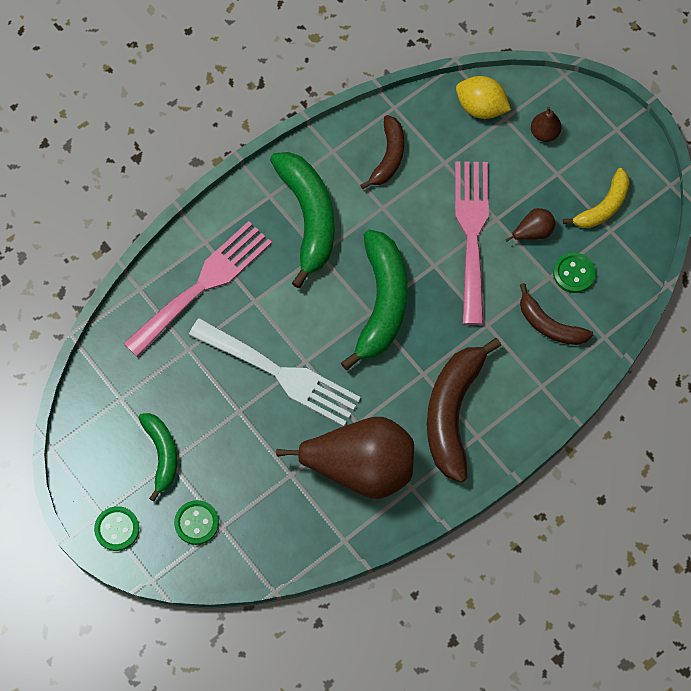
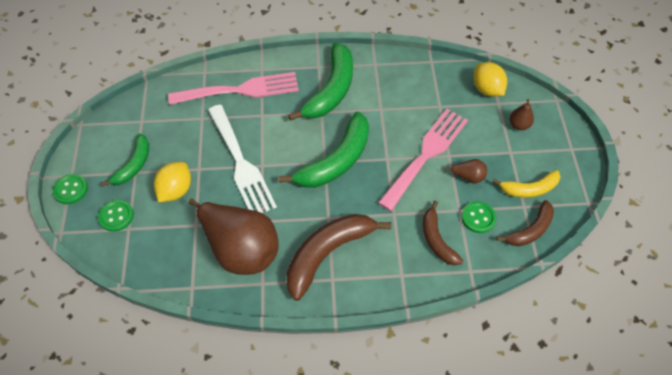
camera: 35 degrees right, 10 degrees down
(235, 451) = (176, 190): none -> yellow lemon
(388, 157) = (406, 84): brown banana -> brown banana (530, 230)

